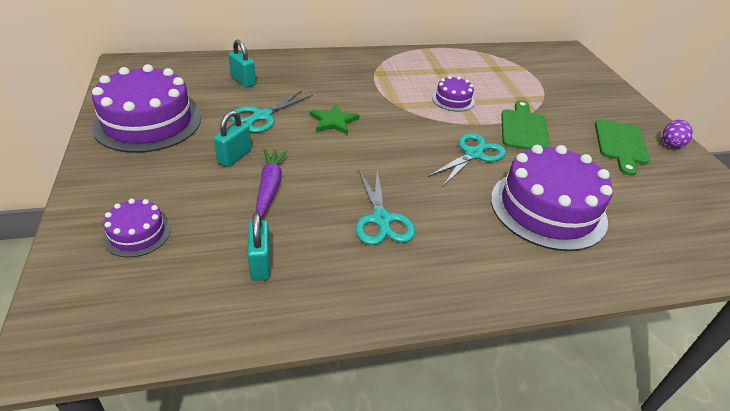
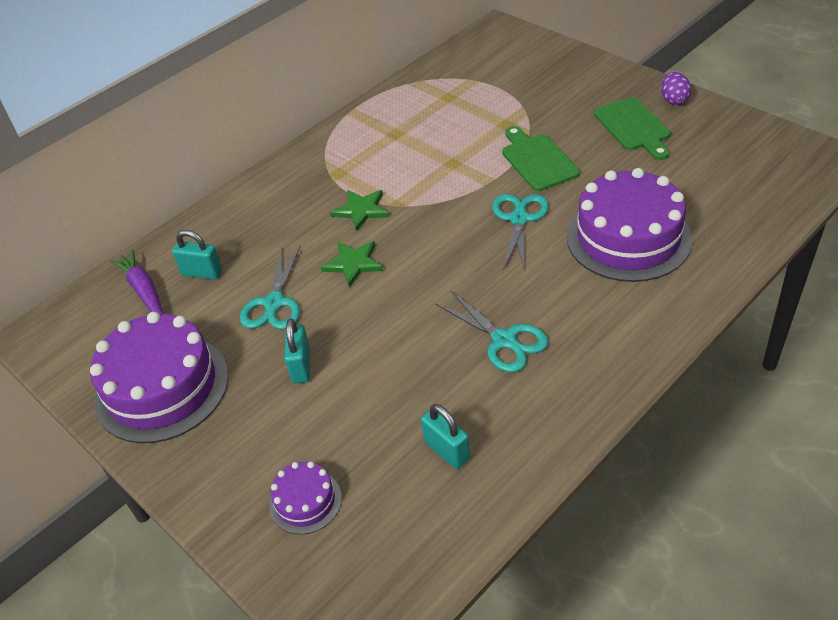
camera: 25 degrees left, 5 degrees up
(270, 187) = (372, 375): purple carrot -> purple carrot (143, 290)
(372, 97) = (361, 210): none -> green star
(453, 100) = (442, 165): purple cake -> none

